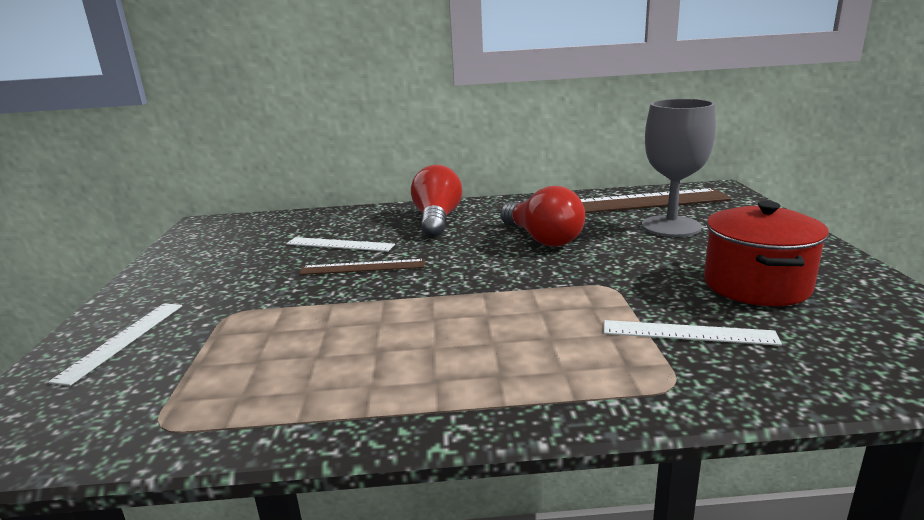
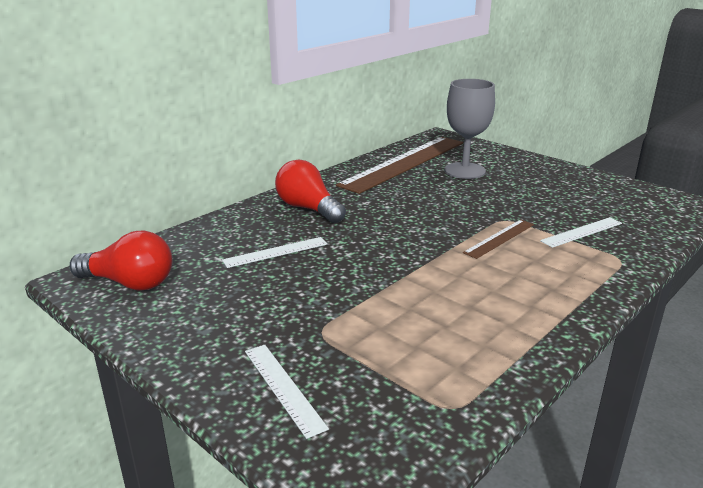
camera: 45 degrees left, 5 degrees up
(362, 267) = (337, 262): brown ruler -> brown ruler (499, 238)
(542, 239) = (410, 201): red light bulb -> red light bulb (129, 283)
(756, 285) = (563, 195): red pot -> none

